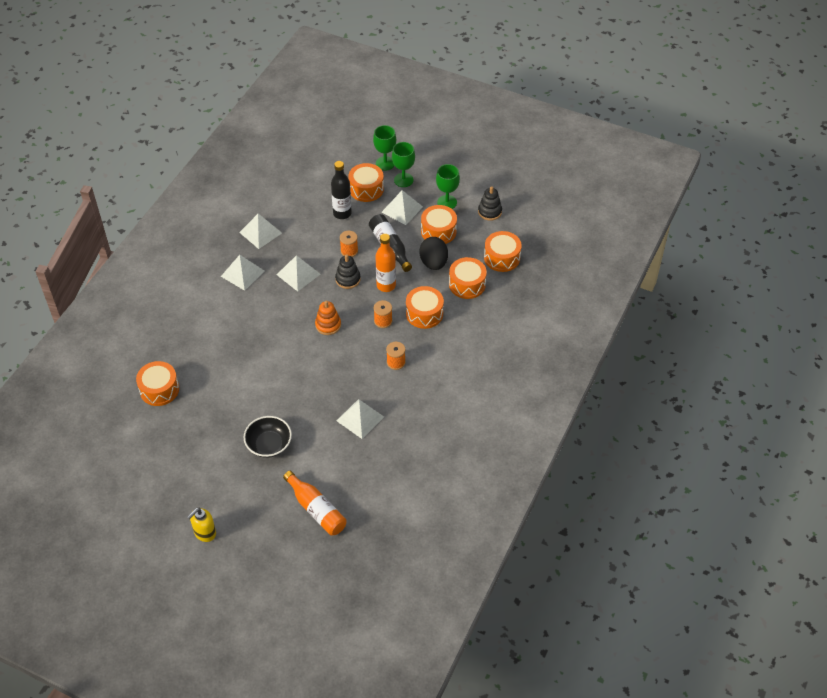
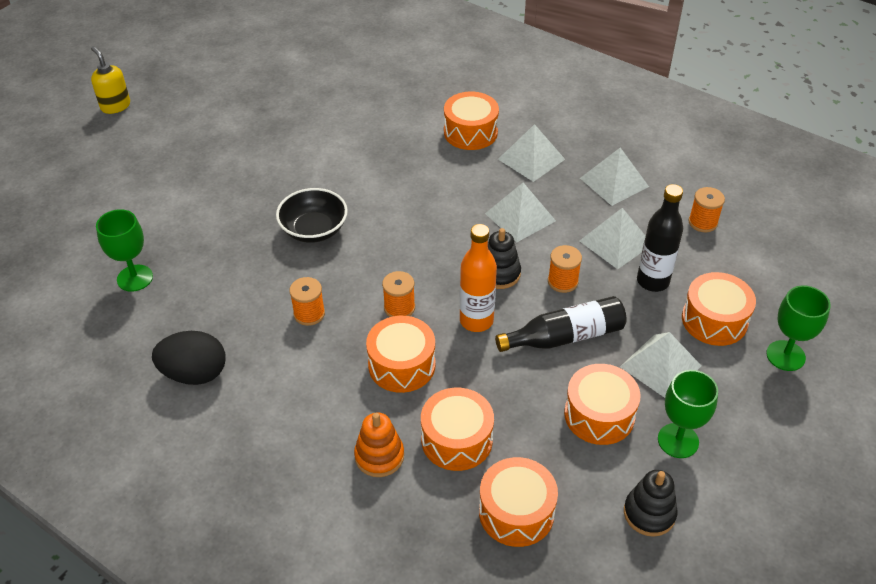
camera: 100 degrees right, 5 degrees down
(159, 389) = (344, 78): orange drum -> orange drum (470, 132)
(269, 444) = (217, 166): black bowl -> black bowl (314, 229)
(291, 193) = (703, 222): none -> orange spool
(316, 509) = (92, 202): orange bottle -> none
(328, 325) = (408, 241): orange stacking toy -> orange stacking toy (379, 456)
(360, 418) = (219, 260): white pyramid -> white pyramid (616, 242)
(403, 180) = (740, 378): green goblet -> green goblet (135, 278)
(433, 263) = (519, 395): black egg -> black egg (195, 374)

